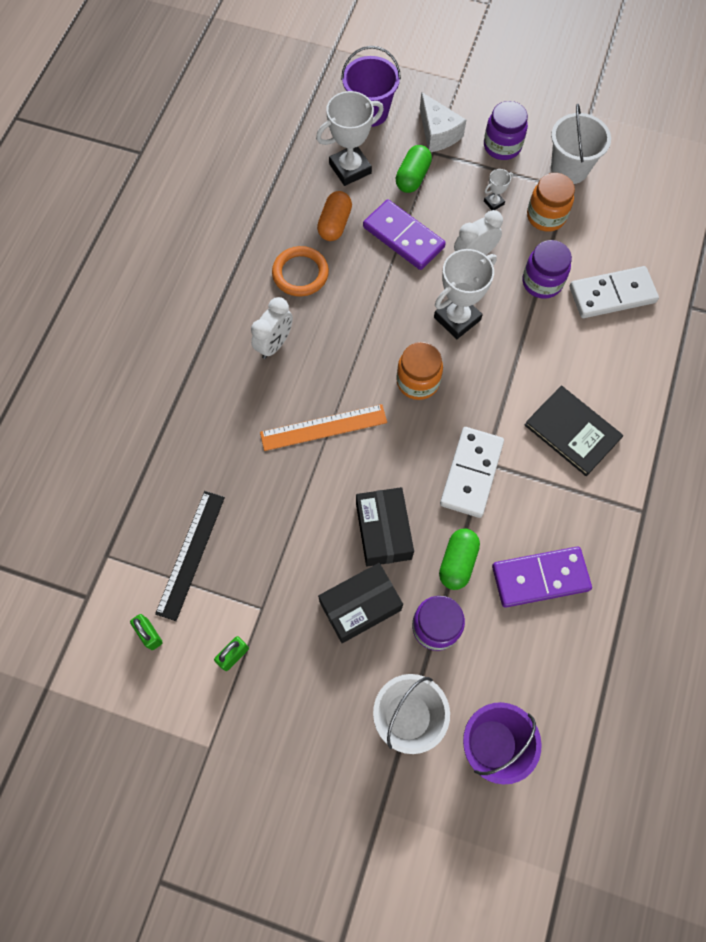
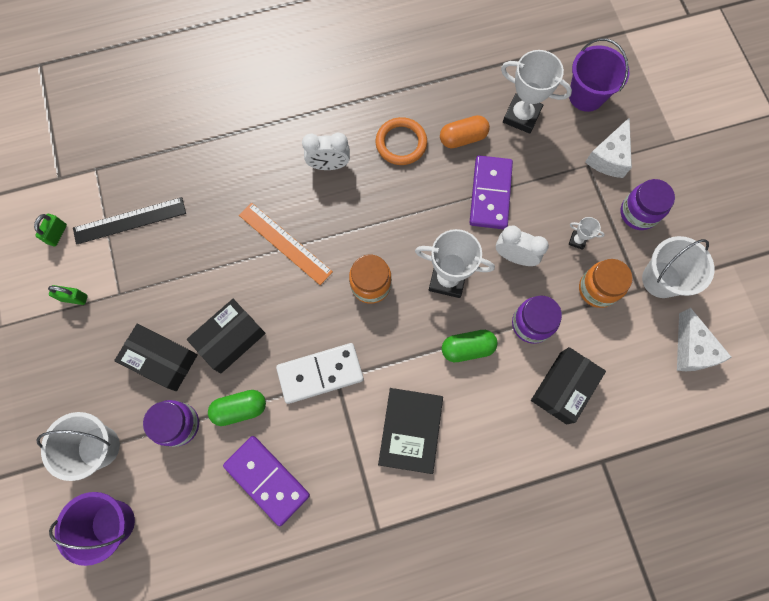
camera: 55 degrees right, 5 degrees up
(412, 177) = (551, 165): green capsule -> green capsule (467, 348)
(612, 294) = (563, 387): white domino -> black box
(641, 187) = (692, 349): none -> white cheese

